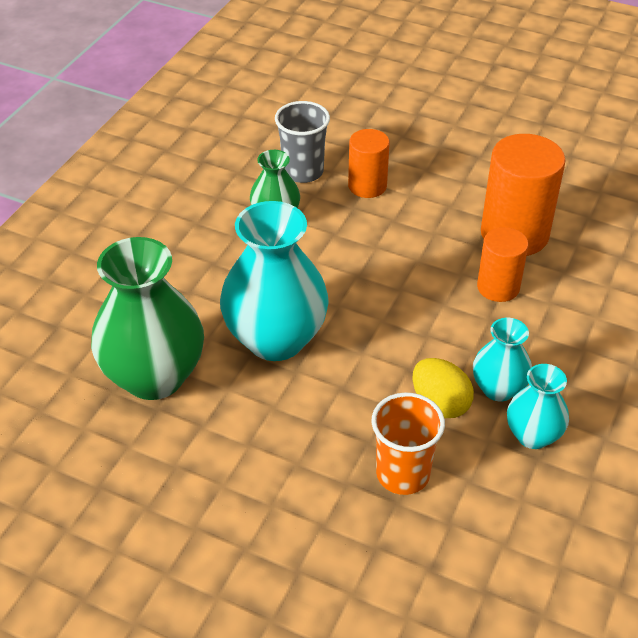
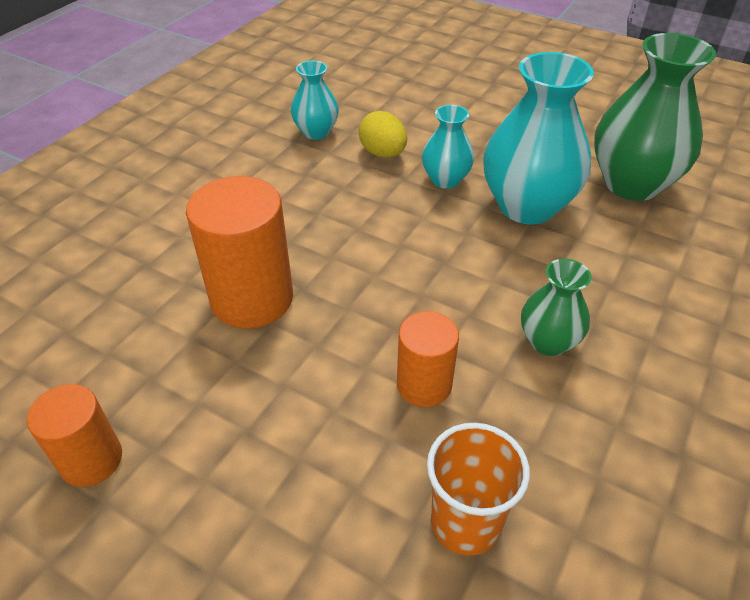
camera: 175 degrees left, 0 degrees up
(303, 172) = (519, 419): grey cup -> none
(402, 474) = (420, 117): orange cup -> orange cup (465, 523)
(498, 287) = (297, 240): orange cylinder -> orange cylinder (91, 460)
(498, 389) = (331, 160): turquoise vase -> turquoise vase (445, 180)

